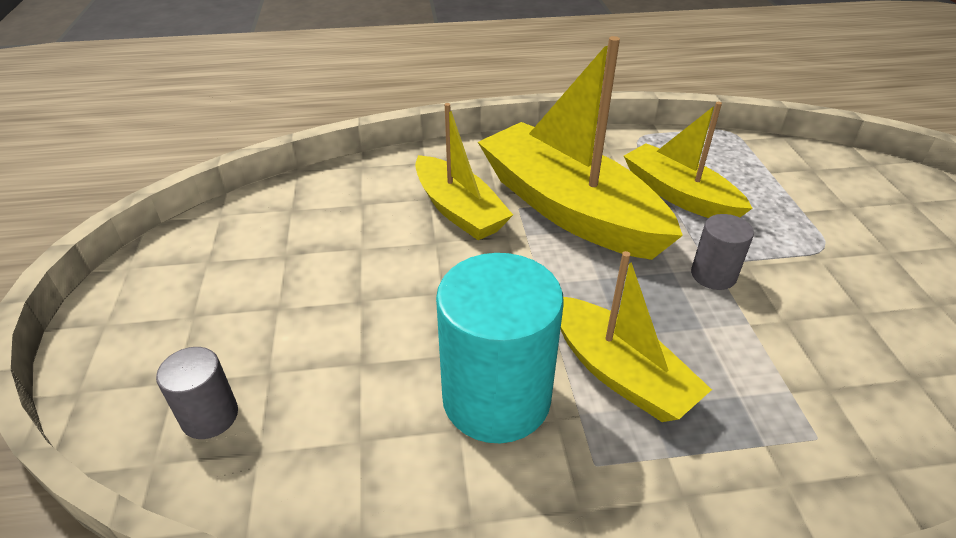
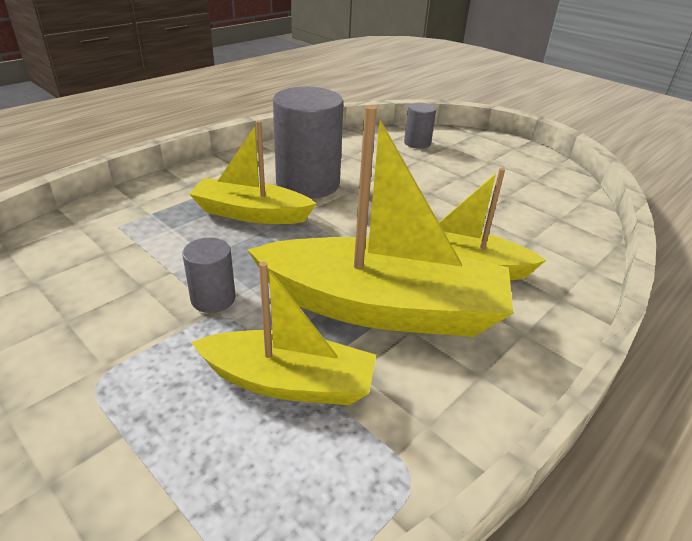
camera: 140 degrees right, 5 degrees down
(496, 398) = (308, 183): turquoise cylinder -> grey cylinder

